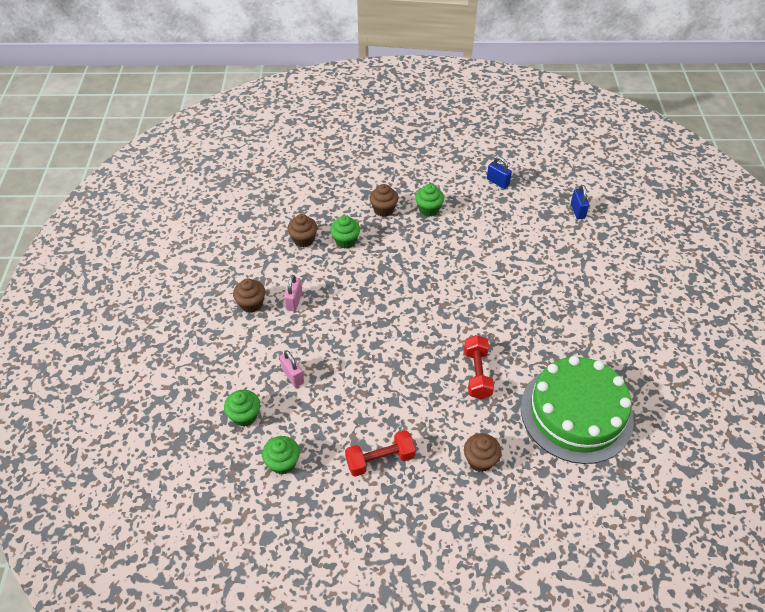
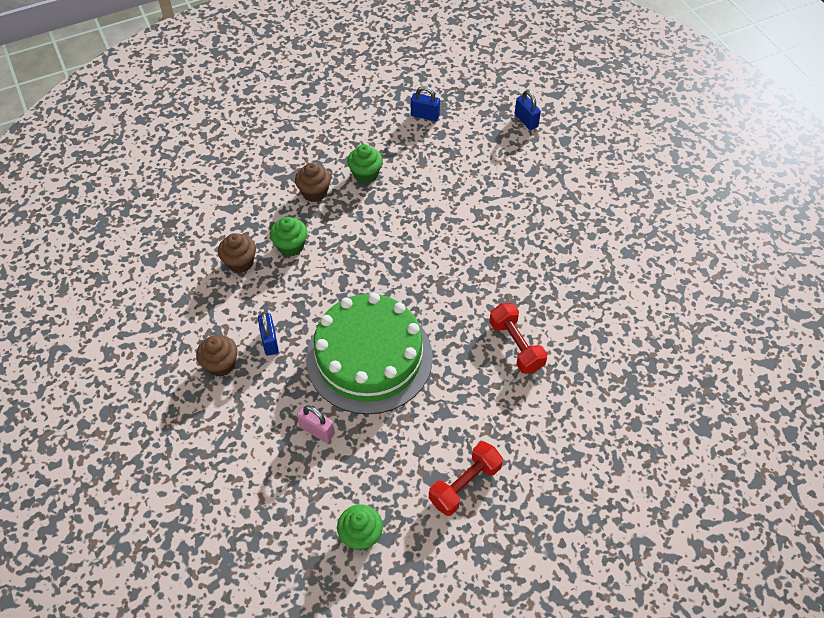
camera: 25 degrees left, 5 degrees up
(244, 416) = (287, 500): green cupcake -> none
(294, 301) = (270, 341): pink padlock -> blue padlock
(480, 460) = (568, 439): brown cupcake -> none
(576, 413) = (636, 347): green cake -> green cake (369, 357)

